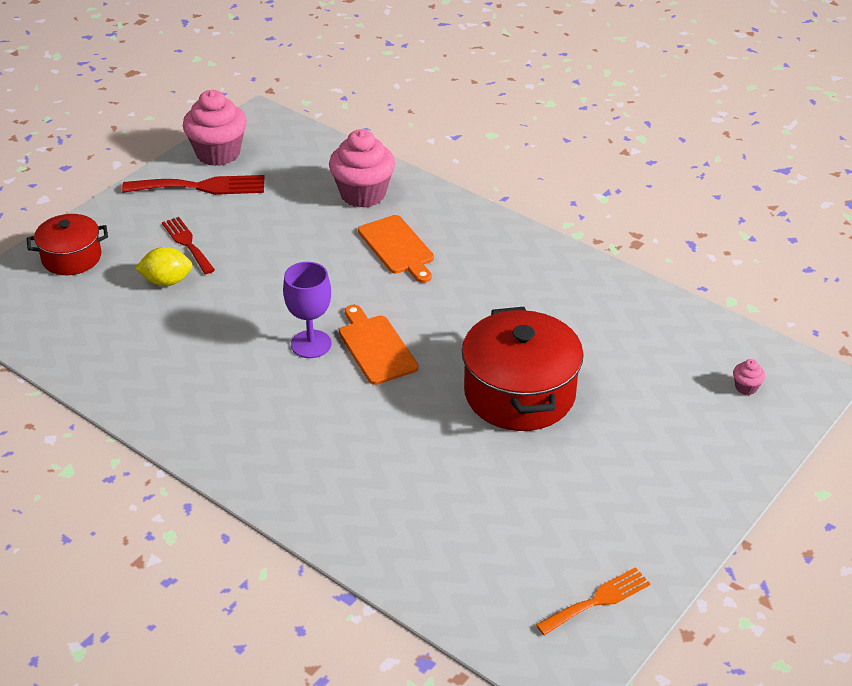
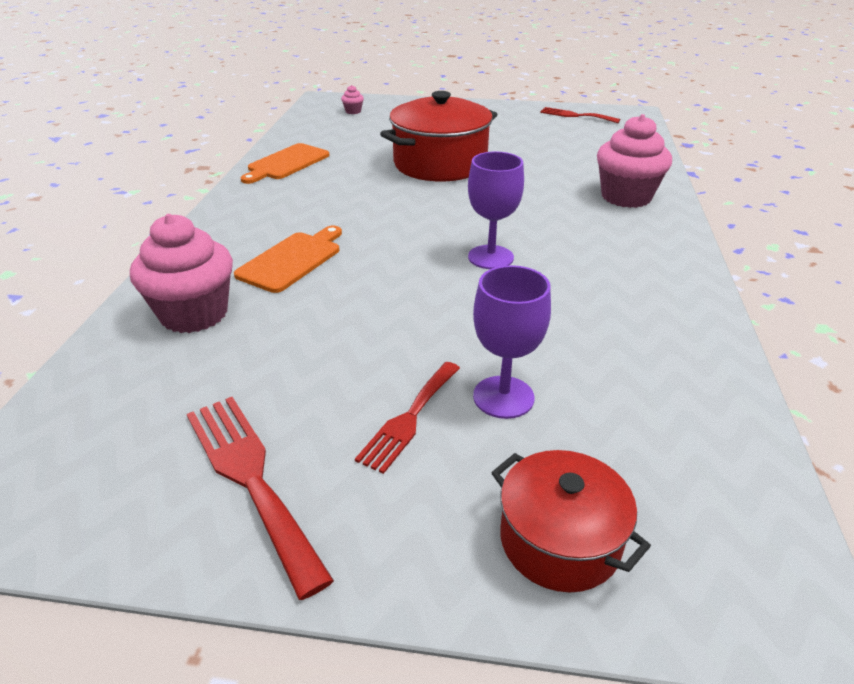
camera: 120 degrees left, 5 degrees down
(167, 281) = (503, 397): yellow lemon -> purple goblet
(218, 153) = (127, 510): pink cupcake -> pink cupcake (626, 197)
(375, 347) = (456, 227): orange cutting board -> orange cutting board (286, 163)
(598, 600) = (575, 115): orange fork -> red fork

